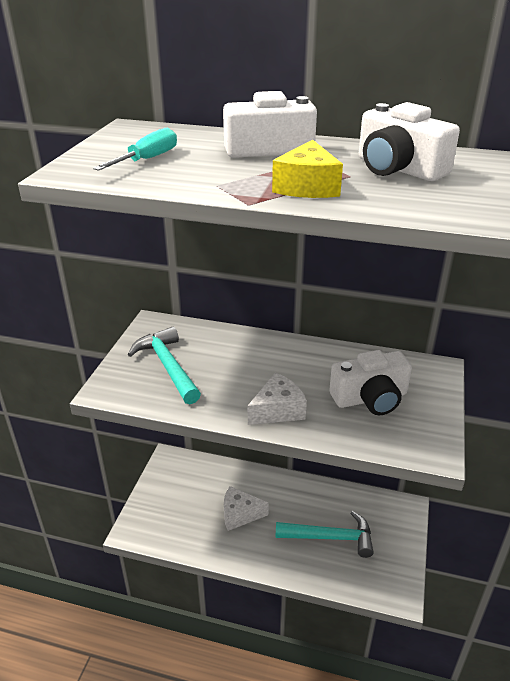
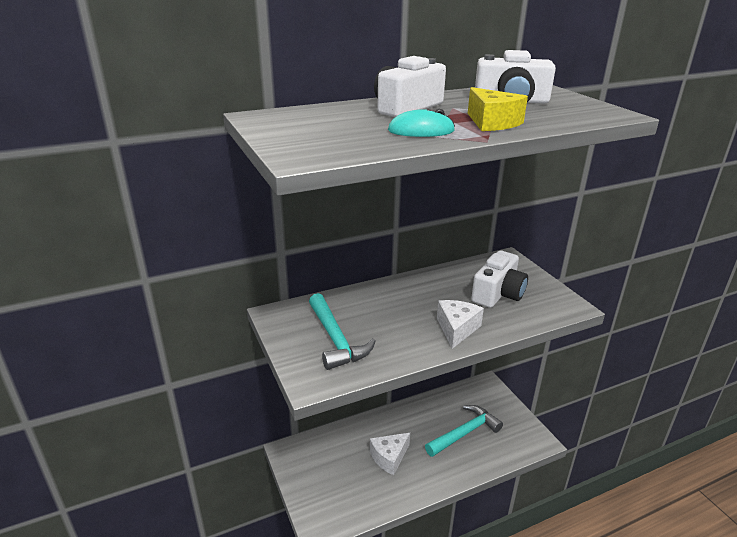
camera: 40 degrees left, 5 degrees down
(147, 159) = (340, 133): turquoise screwdriver -> none
(167, 366) = (336, 339): turquoise hammer -> turquoise hammer turned 135 degrees counterclockwise
(218, 176) = (421, 131): none -> turquoise mouse

